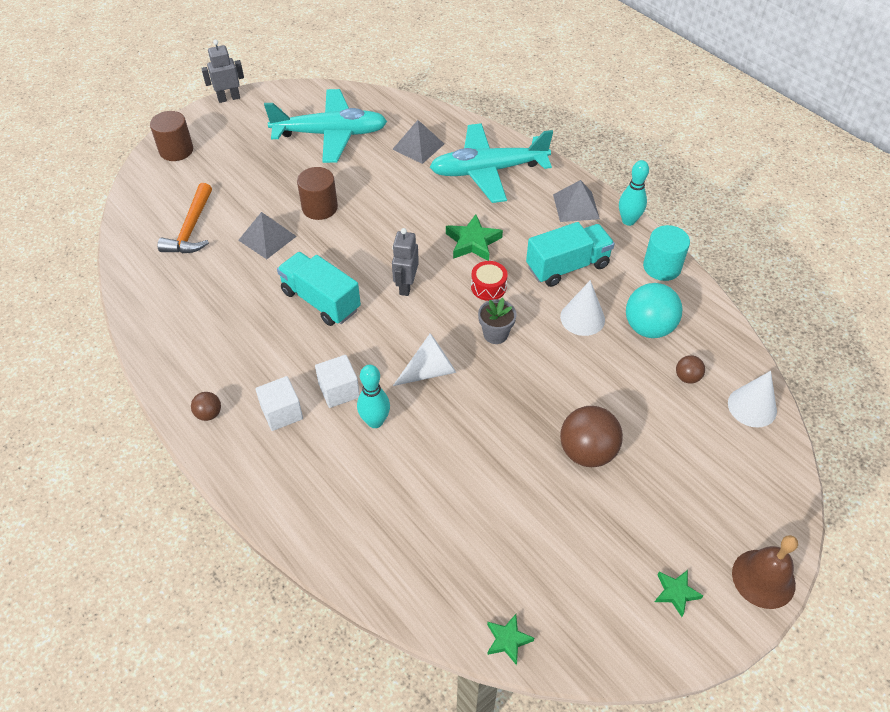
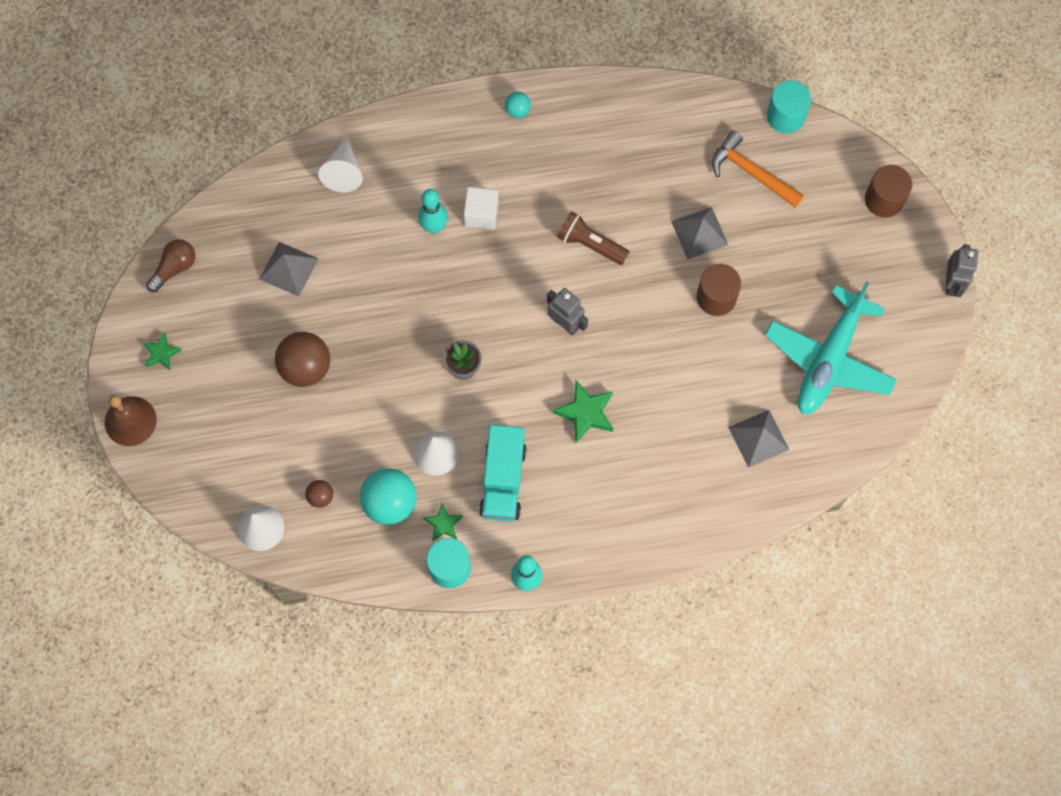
camera: 120 degrees right, 20 degrees up
(124, 228) = (785, 116): none -> turquoise cylinder
(209, 414) = (517, 110): brown ball -> turquoise ball
(282, 413) = (486, 163): white cube -> none
(321, 300) = (590, 244): turquoise truck -> brown flashlight
(429, 371) = (458, 293): white cone -> white cone (343, 172)
(488, 171) = (679, 487): turquoise plane -> none
(488, 287) = (521, 394): red drum -> none
(507, 640) = (205, 224): green star -> green star (443, 524)
(576, 206) = (576, 542): grey pyramid -> grey pyramid (289, 268)
(579, 640) = (174, 268): none -> brown light bulb

